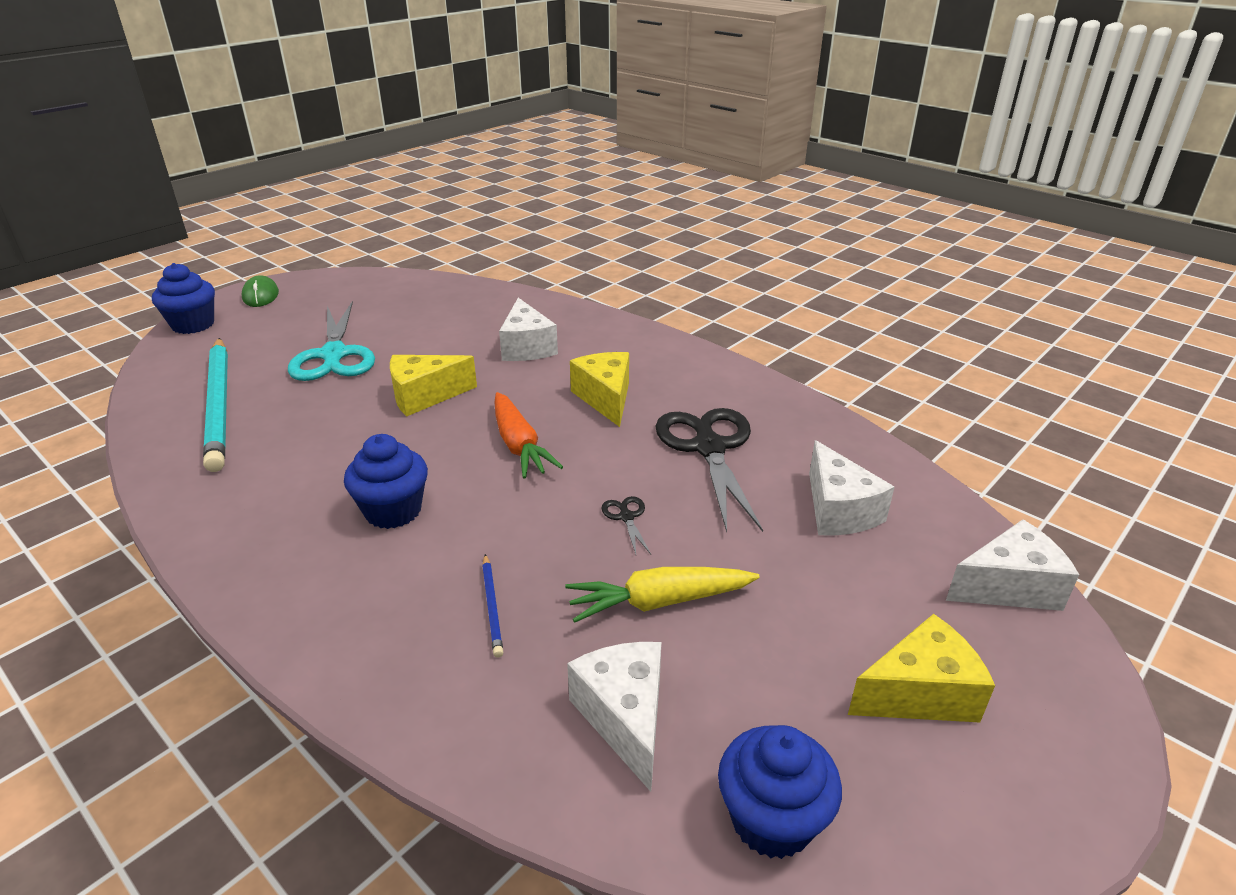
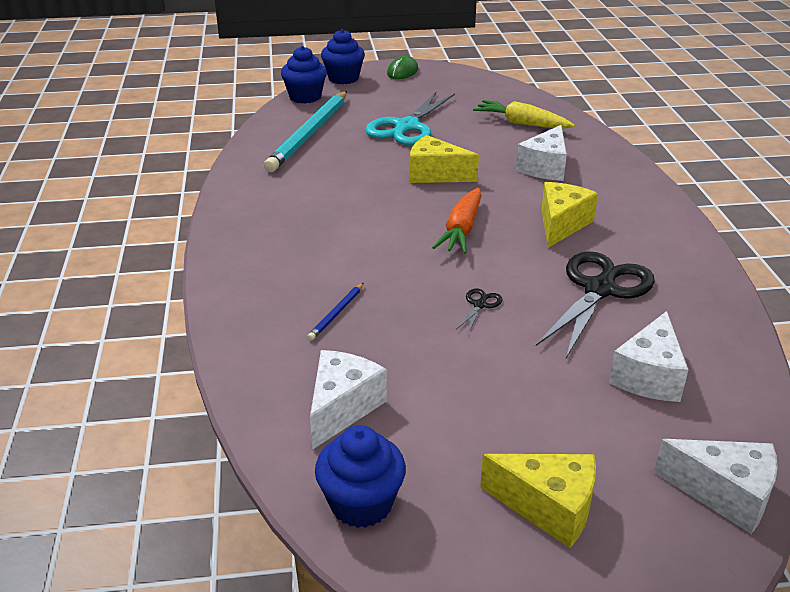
camera: 40 degrees right, 0 degrees up
(393, 511) = (340, 235): blue cupcake -> blue cupcake (305, 97)
(659, 602) = (439, 362): yellow carrot -> yellow carrot (521, 123)

